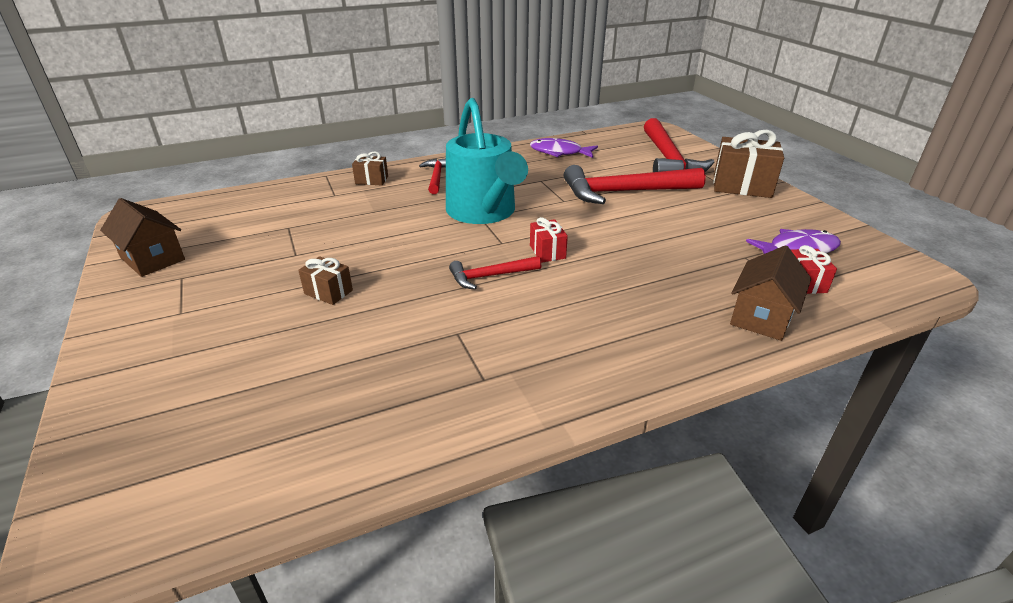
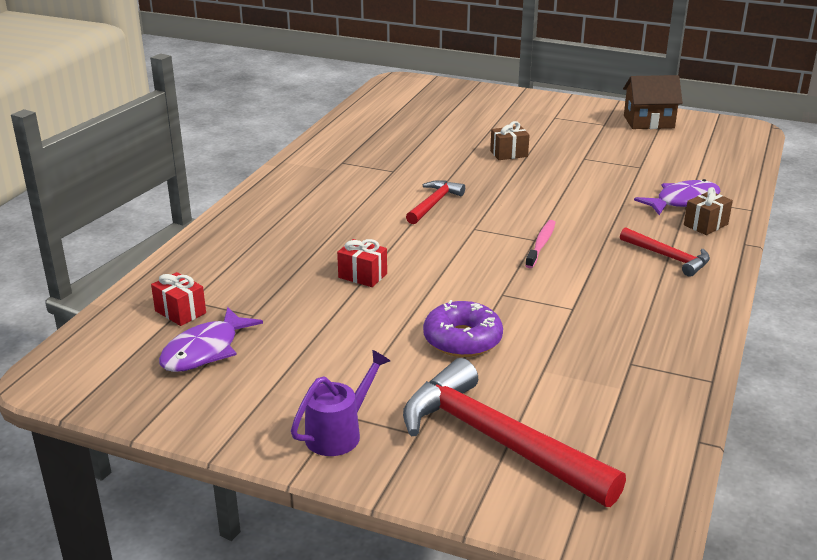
camera: 135 degrees right, 5 degrees down
(484, 213) = (541, 244): turquoise watering can -> pink toothbrush
(547, 252) = (426, 238): red gift -> red gift (362, 275)
(559, 152) = (644, 368): purple fish -> purple fish (683, 201)
(625, 192) = (462, 339): red hammer -> purple donut
(742, 186) = (340, 433): brown gift -> purple watering can
(761, 317) = (202, 265): brown house -> none

